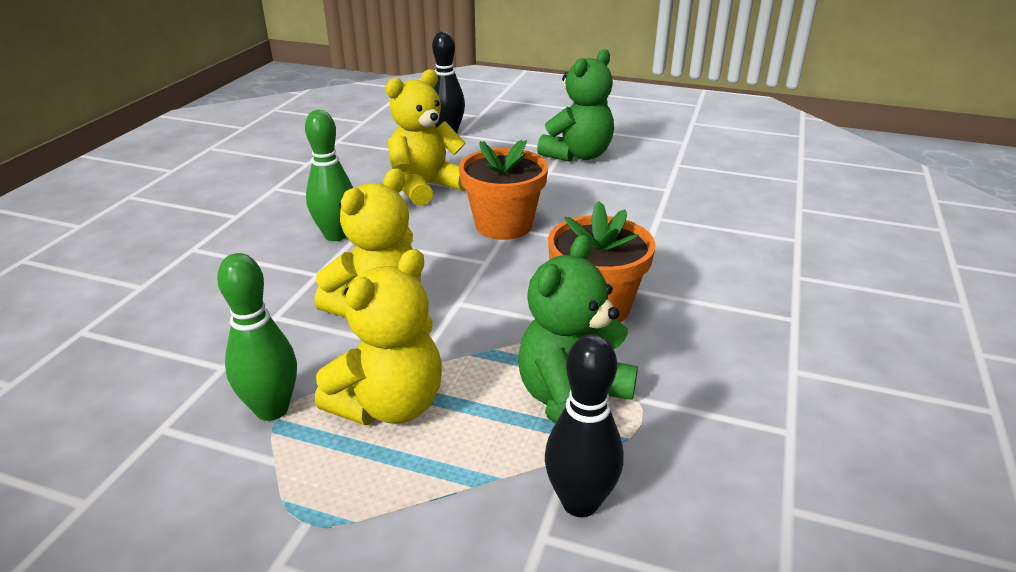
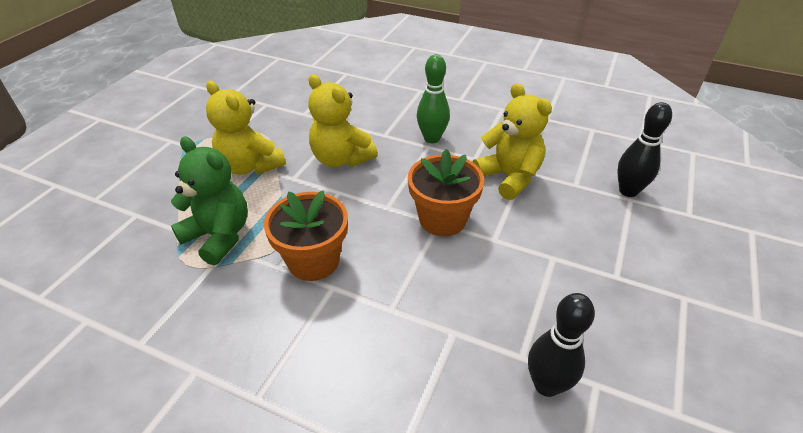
camera: 95 degrees right, 10 degrees up
(272, 409) = (264, 130): green bowling pin -> none
(578, 155) = (600, 287): green teddy bear -> none
(580, 502) = (146, 230): black bowling pin -> black bowling pin (546, 385)

